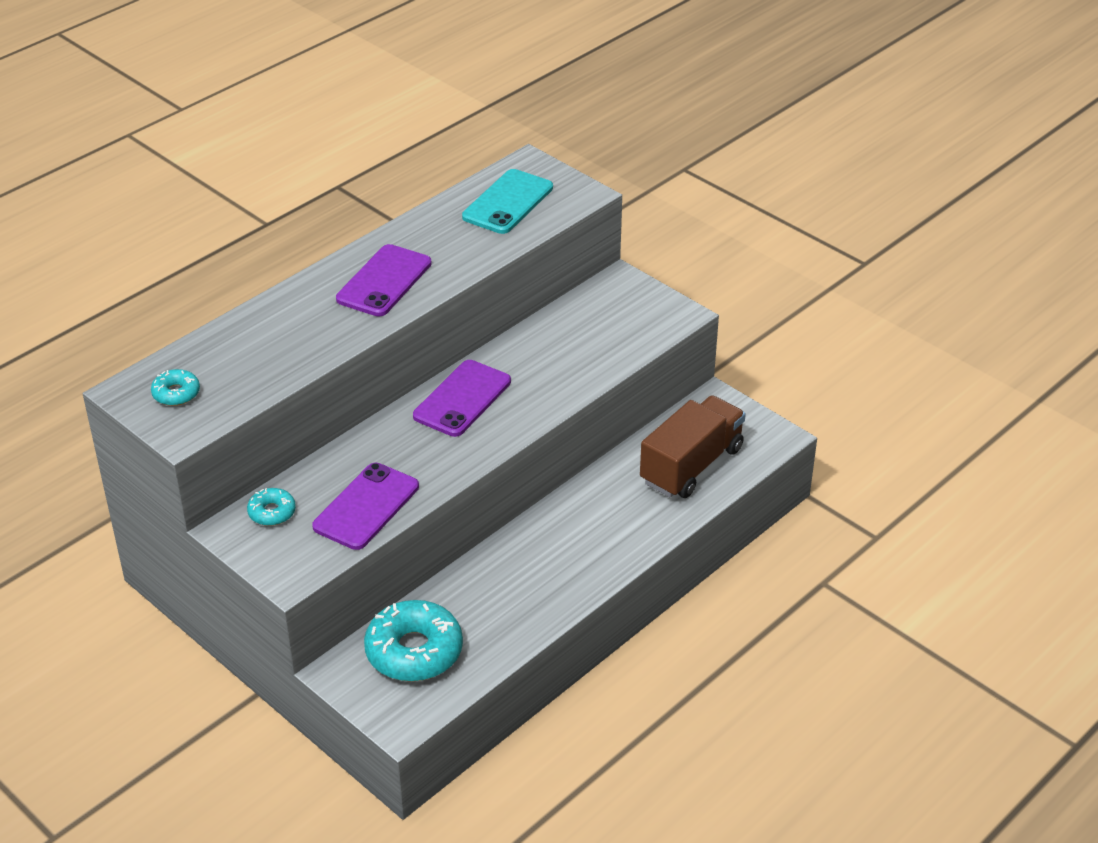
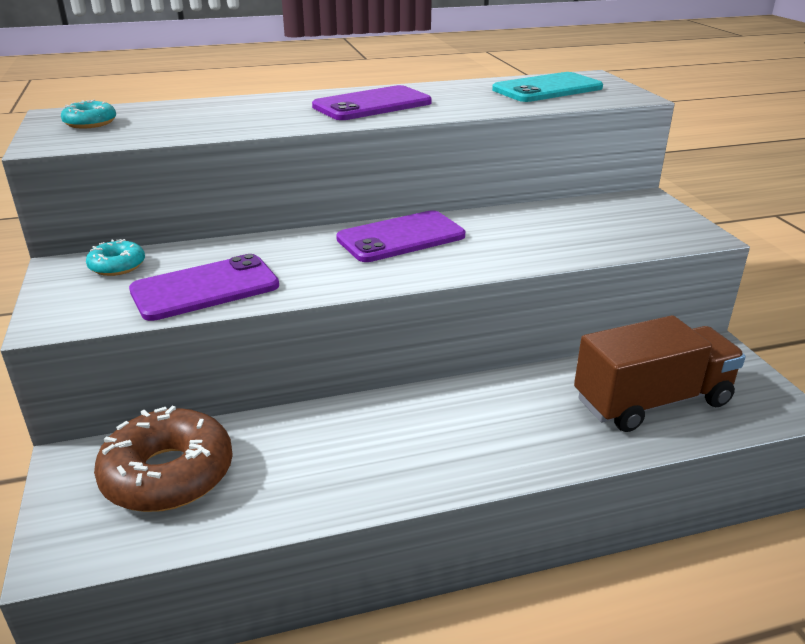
camera: 30 degrees right, 10 degrees down
(414, 651) = (168, 474): turquoise donut -> brown donut

